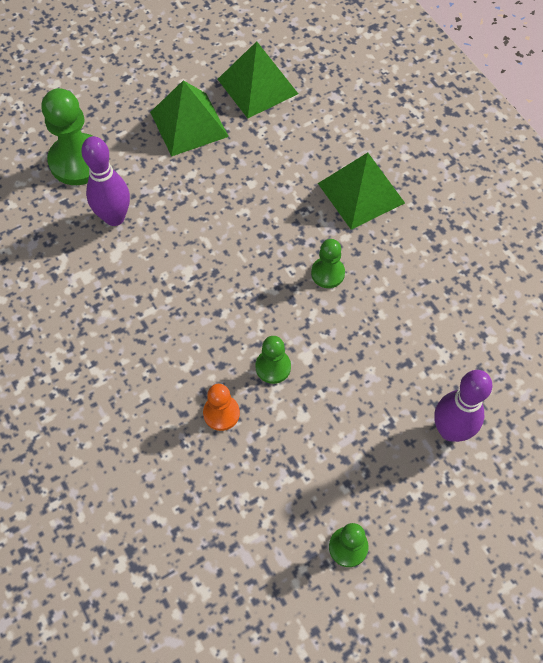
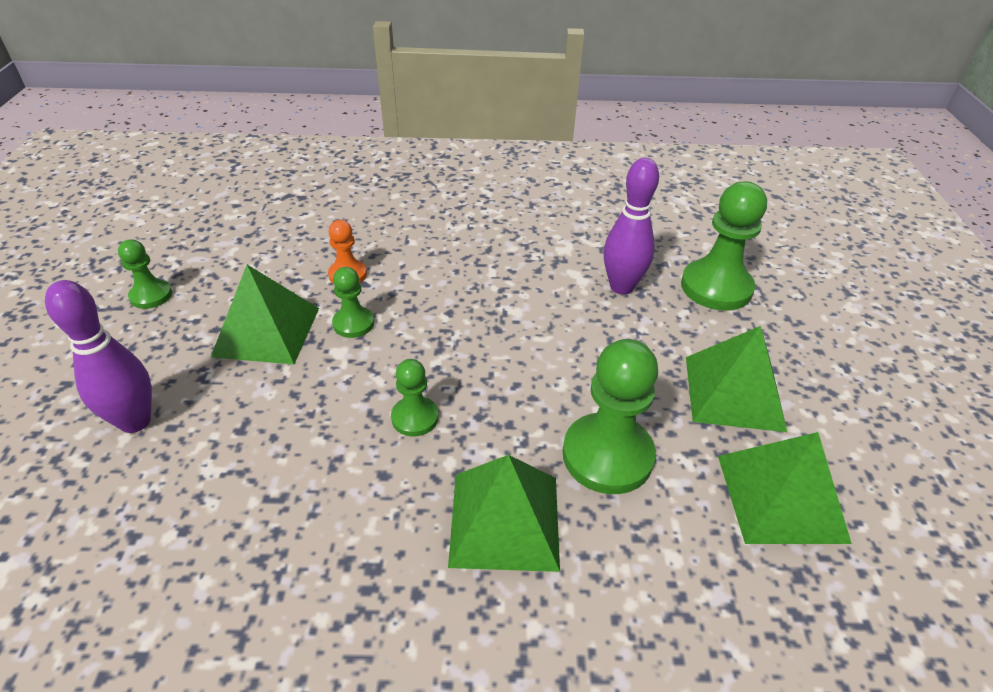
camera: 120 degrees right, 20 degrees down
(284, 166) = (607, 455): none -> green pawn
(322, 420) = (266, 331): none -> green pyramid

